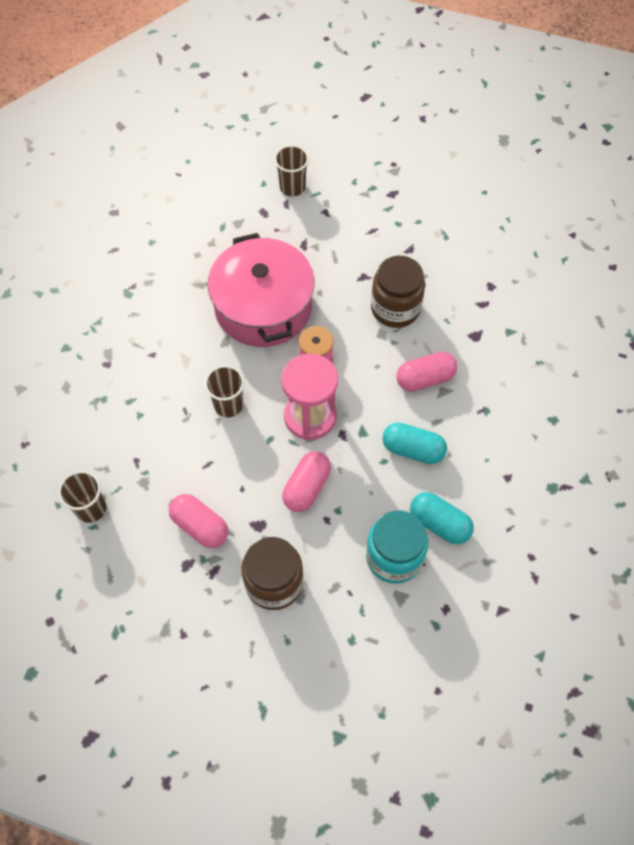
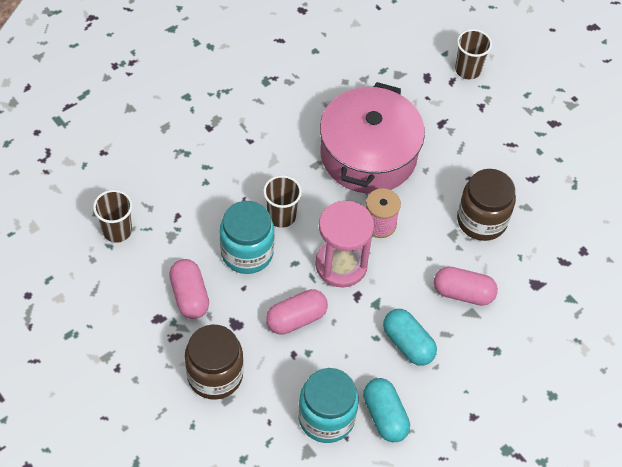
camera: 30 degrees right, 5 degrees down
(222, 456) = (247, 253): none -> turquoise jar

